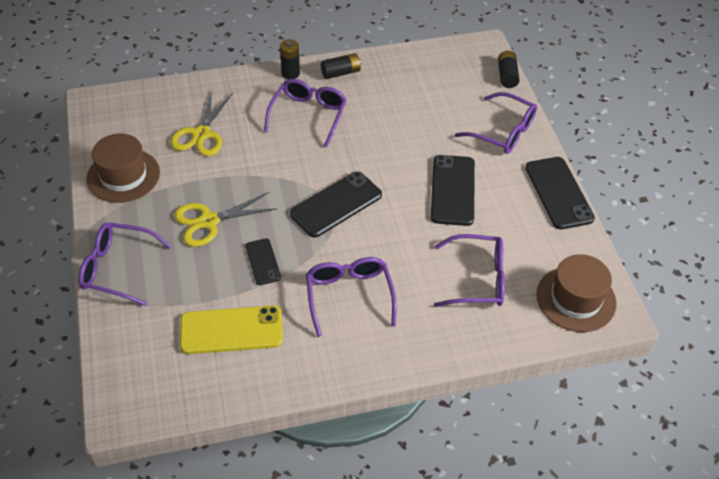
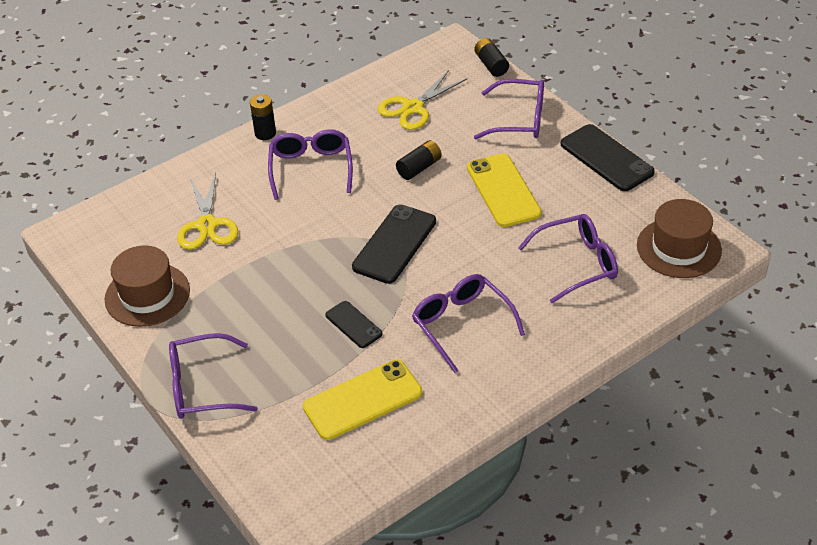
camera: 20 degrees left, 5 degrees down
(208, 221) = (271, 306): yellow scissors -> yellow scissors (412, 108)
(341, 73) = (319, 116): black battery -> black battery (419, 168)
(453, 190) = (503, 190): black phone -> yellow phone

